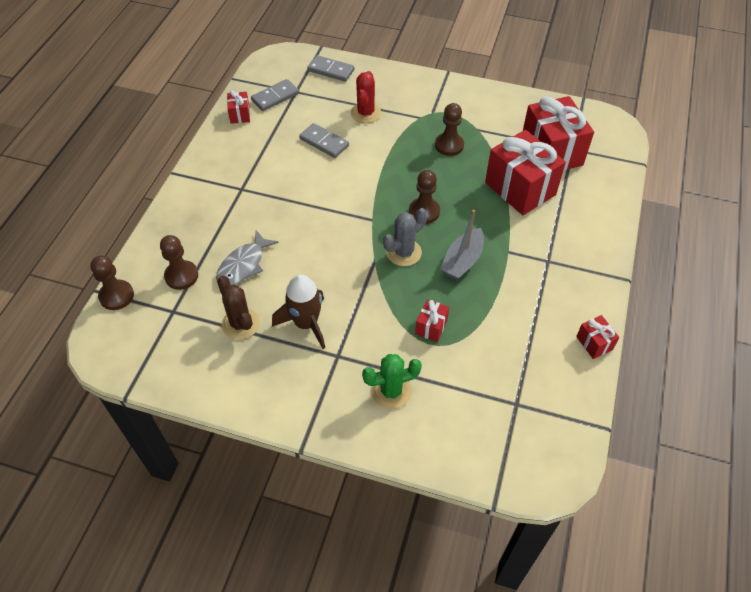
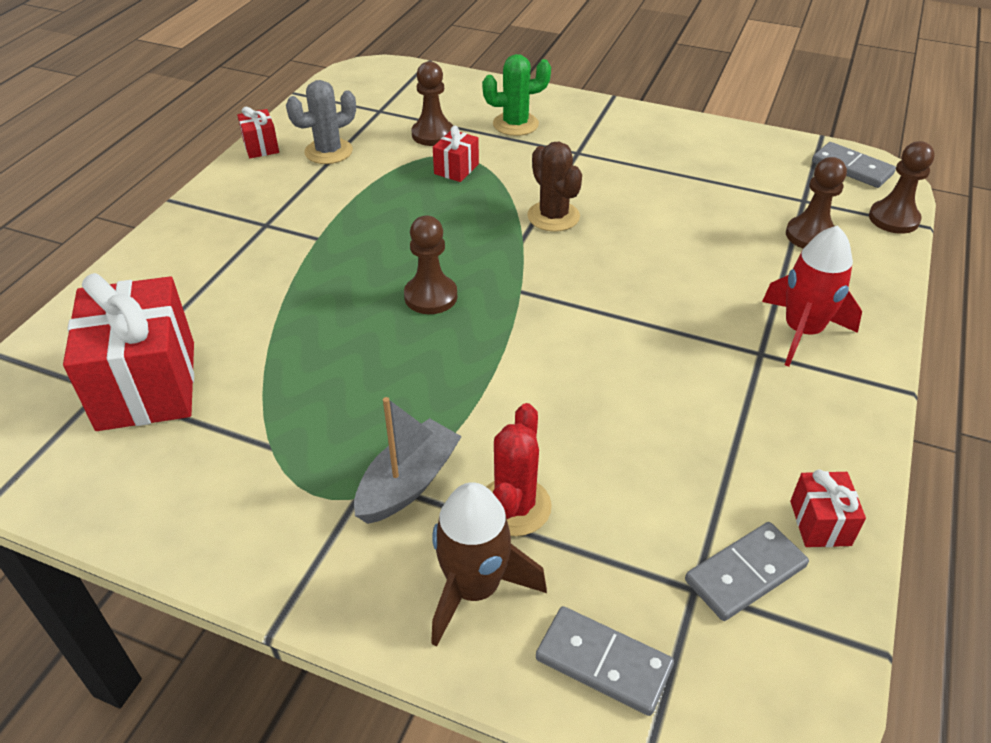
camera: 175 degrees left, 10 degrees down
(214, 203) = (802, 332): none -> red rocket
(240, 324) = (706, 184): brown cactus -> brown cactus (553, 216)
(243, 265) = (721, 243): grey fish -> none
(306, 323) = (619, 180): brown rocket -> brown rocket (474, 588)
(324, 142) = (610, 437): grey domino -> grey domino (852, 168)
(403, 252) = (476, 245): grey cactus -> grey cactus (328, 152)
(449, 145) = (346, 413): brown pawn -> brown pawn (433, 134)
(462, 261) = (391, 230): grey boat -> grey boat (408, 483)
(520, 189) = (249, 322): red gift -> none

